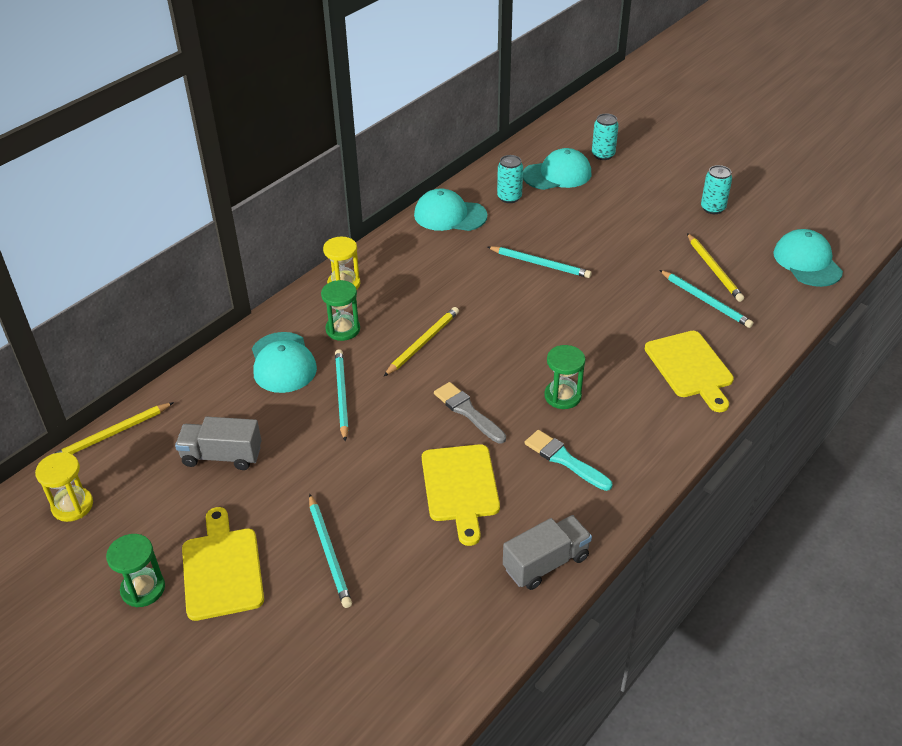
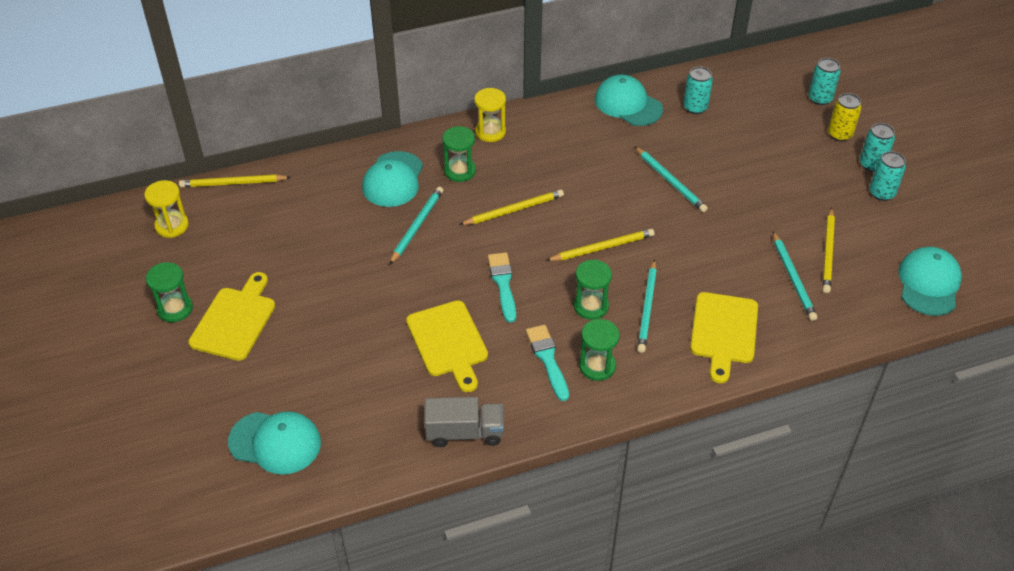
camera: 30 degrees right, 5 degrees up
(222, 456) = (295, 235): grey truck -> none
(329, 552) = (315, 345): turquoise pencil -> turquoise pencil (647, 308)
(460, 487) = (448, 342): yellow cutting board -> yellow cutting board turned 45 degrees counterclockwise
(467, 412) = (503, 284): grey brush -> turquoise brush
(529, 342) = (602, 247): none -> yellow pencil
(557, 174) = (758, 102): turquoise cap -> turquoise cap (275, 442)
(612, 445) = (597, 366): none -> green hourglass
(642, 176) = (840, 134): none -> yellow can
(686, 190) = (872, 164): none -> turquoise can

